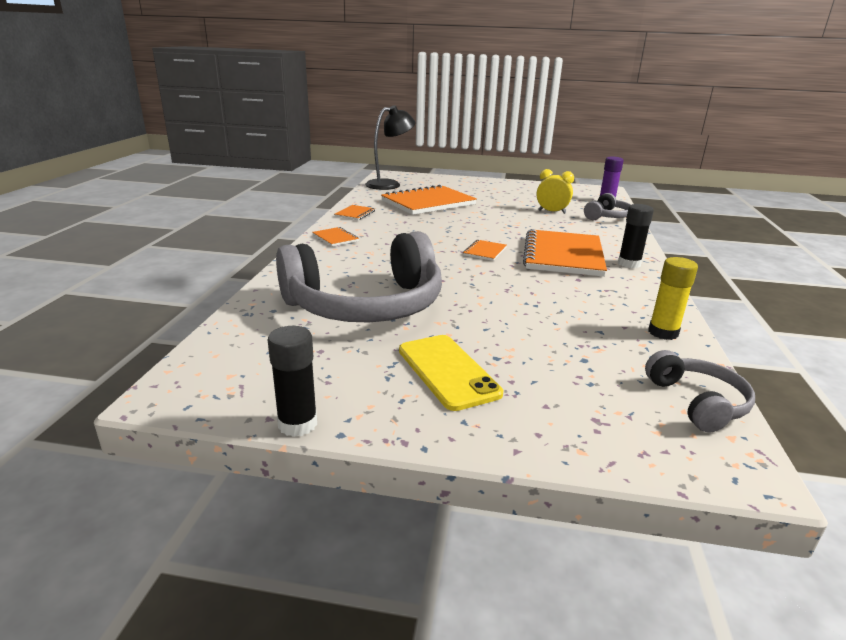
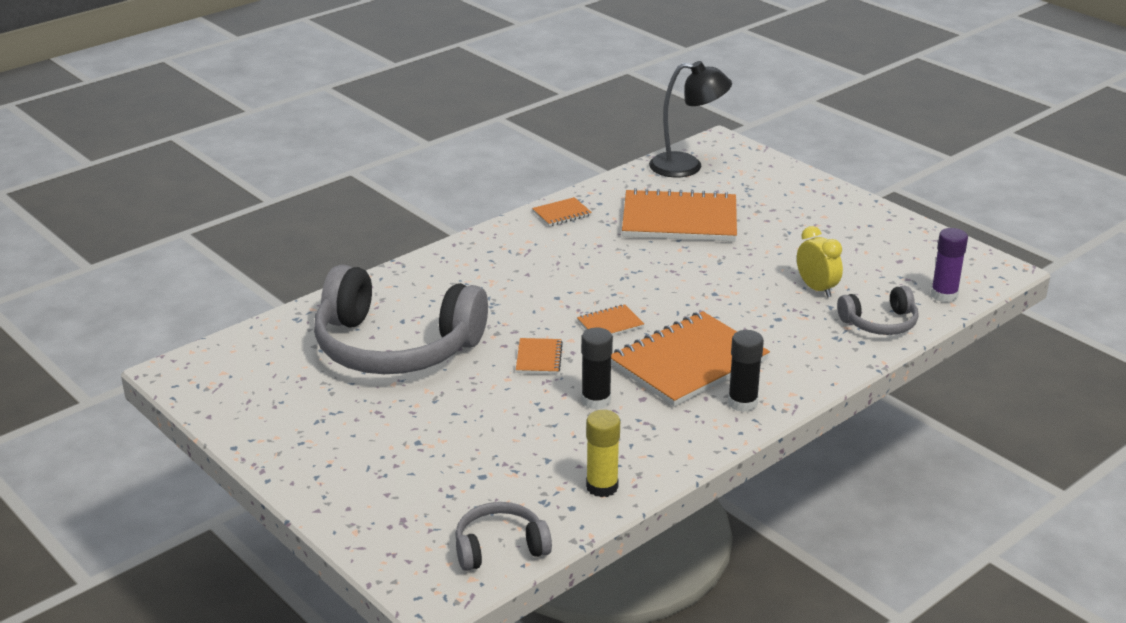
camera: 40 degrees right, 5 degrees up
(297, 424) = (219, 428): black glue stick -> black glue stick (596, 400)
(335, 238) = (486, 248): orange notebook -> orange notebook (538, 358)
(448, 371) = (363, 436): yellow phone -> none
(697, 402) = (500, 547): grey headphones -> grey headphones turned 135 degrees counterclockwise

